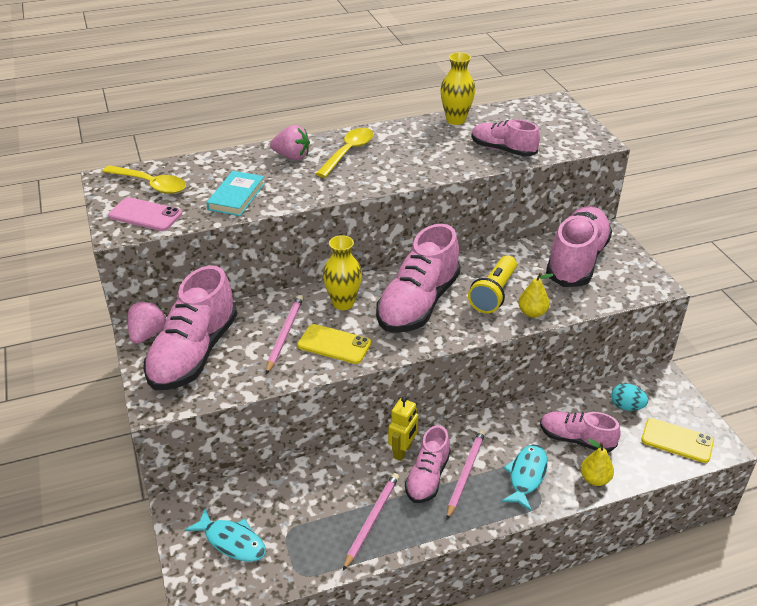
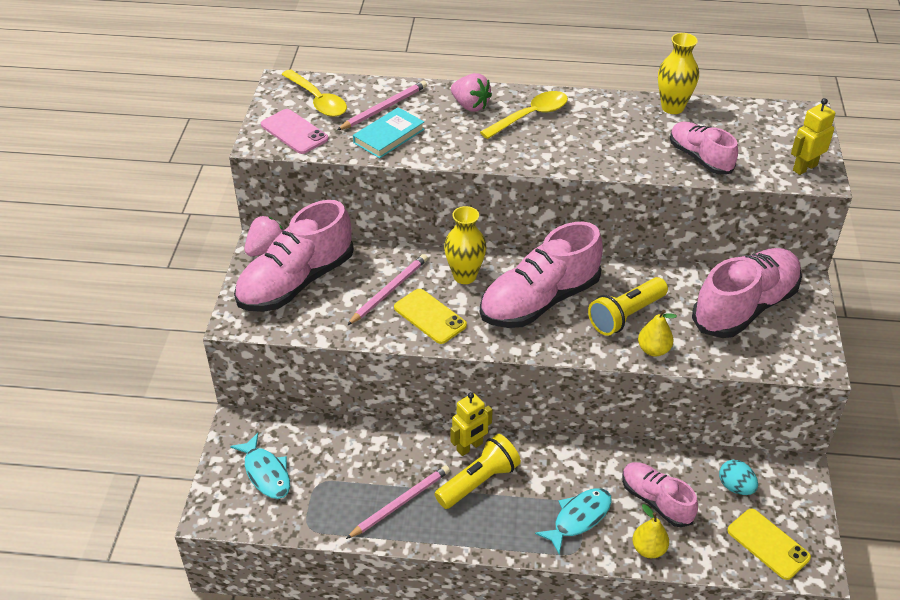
camera: 25 degrees right, 5 degrees up
(427, 477) = (478, 481): pink shoe -> yellow flashlight
(465, 473) = (518, 492): pink pencil -> pink pencil (384, 108)
(582, 138) = (804, 168): none -> yellow robot

